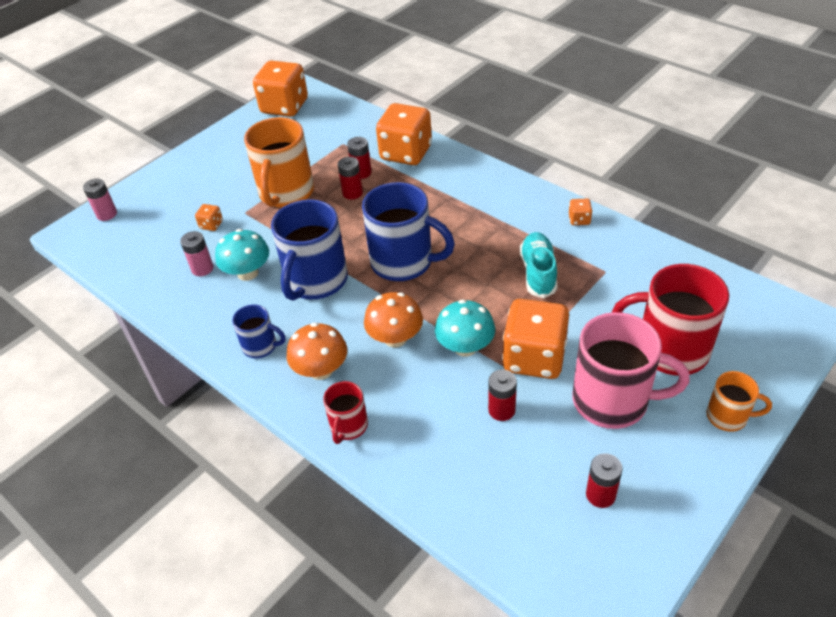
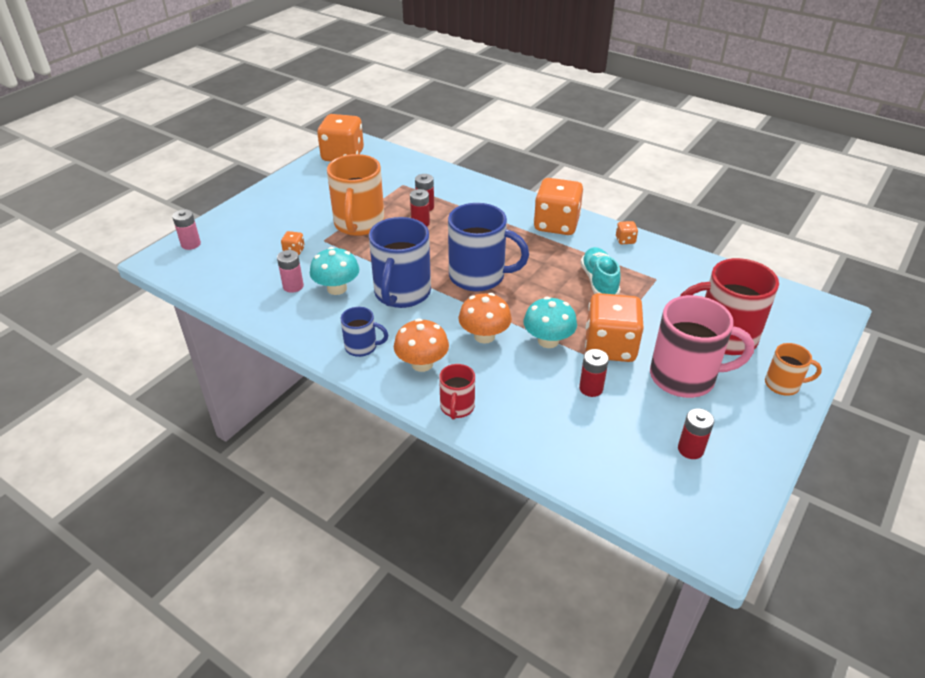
camera: 10 degrees left, 5 degrees down
(406, 153) = (462, 191): orange dice -> orange dice (556, 224)

